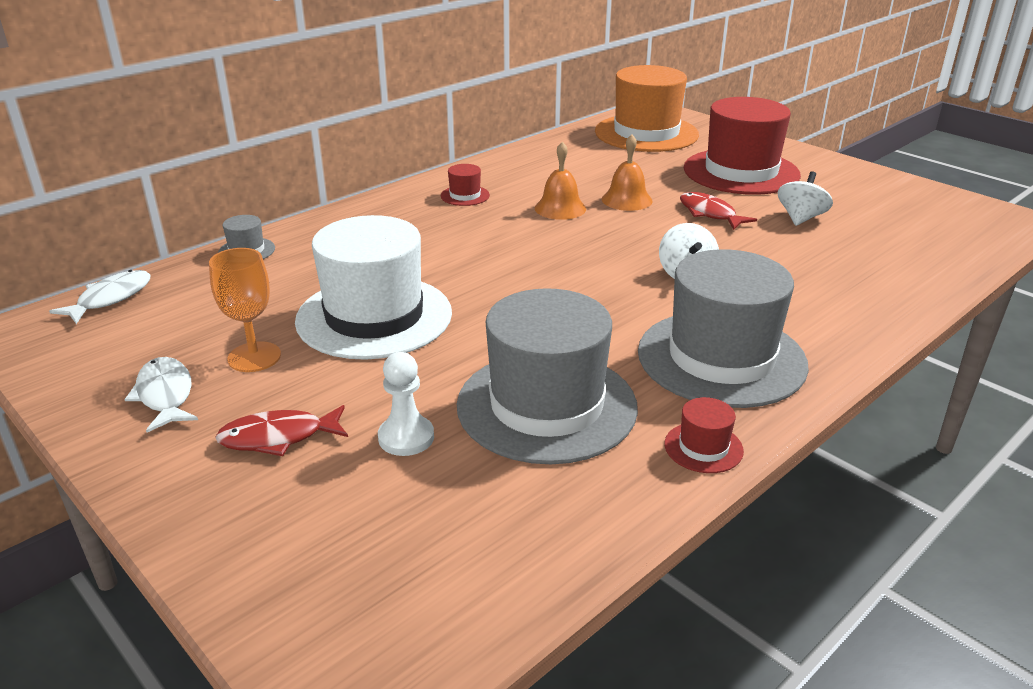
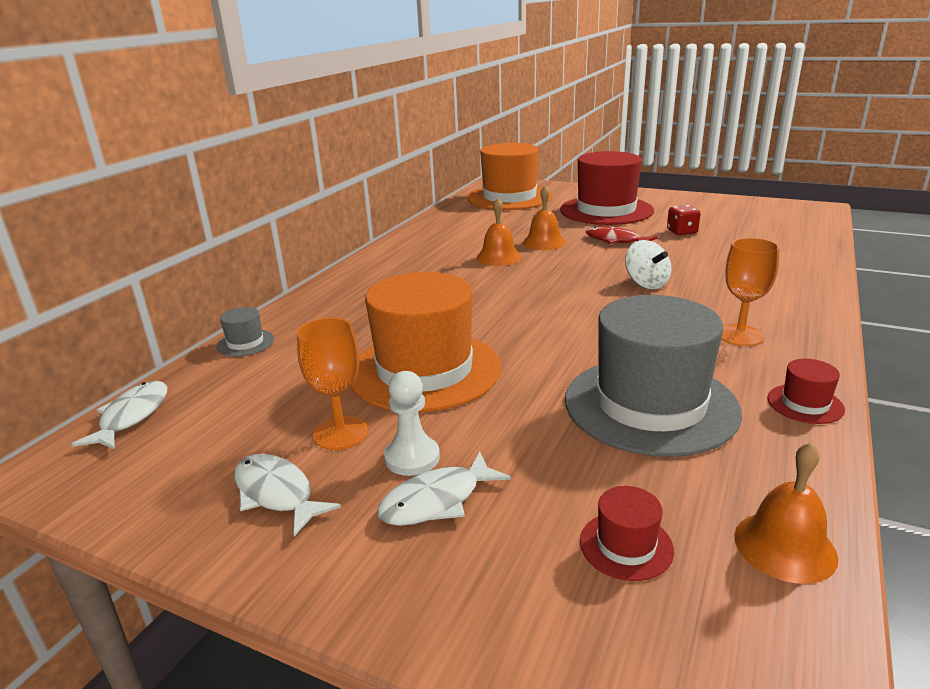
camera: 20 degrees left, 5 degrees down
(278, 437) = (437, 500): red fish -> white fish
(374, 316) = (424, 370): white hat -> orange hat
(406, 437) = (559, 465): white pawn -> white pawn (412, 458)
(465, 195) = (410, 262): red hat -> red hat (626, 545)
(526, 565) = (785, 546): none -> orange bell
(721, 358) = (739, 335): grey hat -> orange goblet
(800, 218) = (682, 232): white spinning top -> red dice

